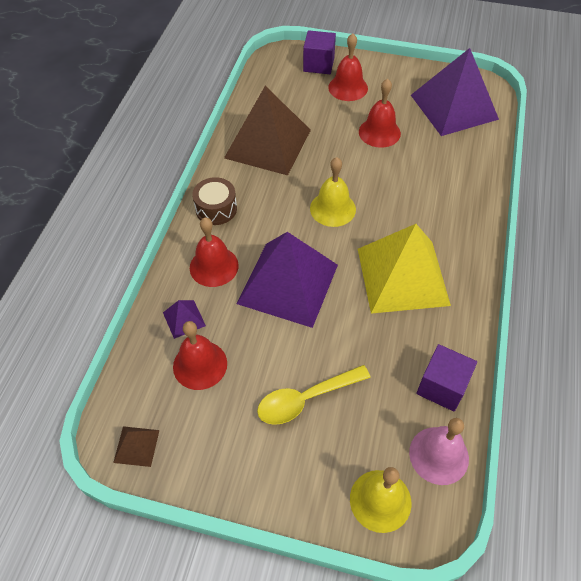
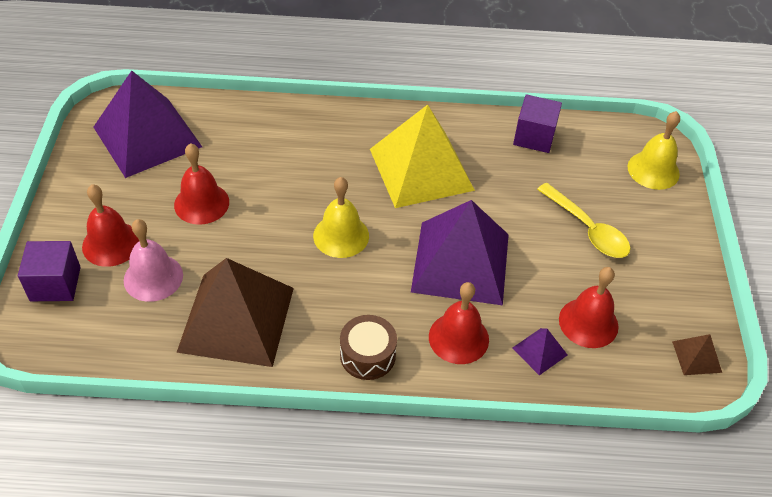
camera: 105 degrees left, 5 degrees down
(439, 455) = (598, 137): pink bell -> pink bell (153, 277)

